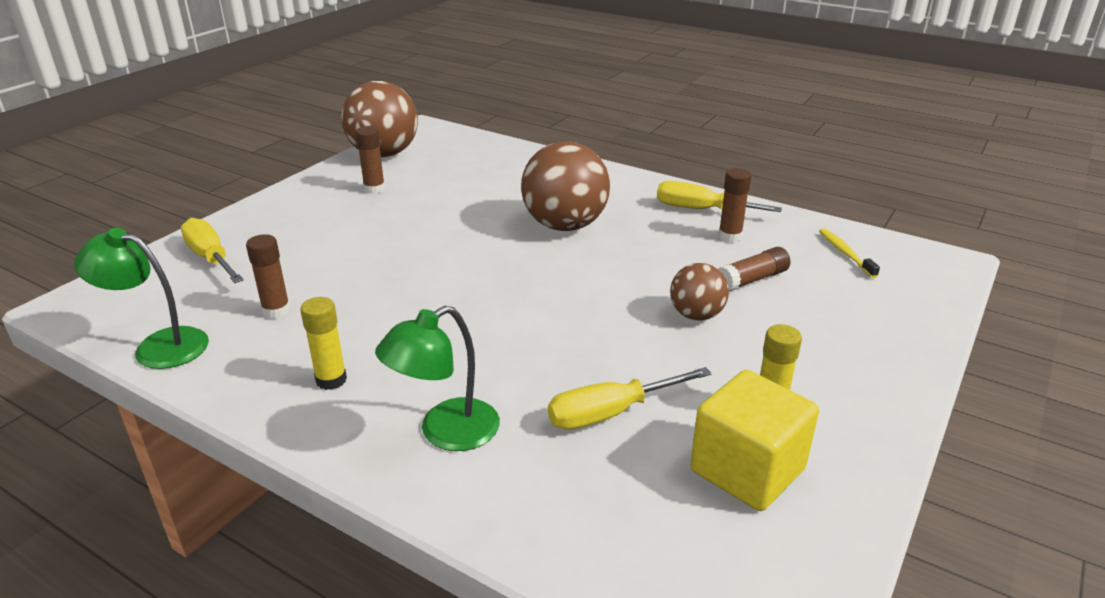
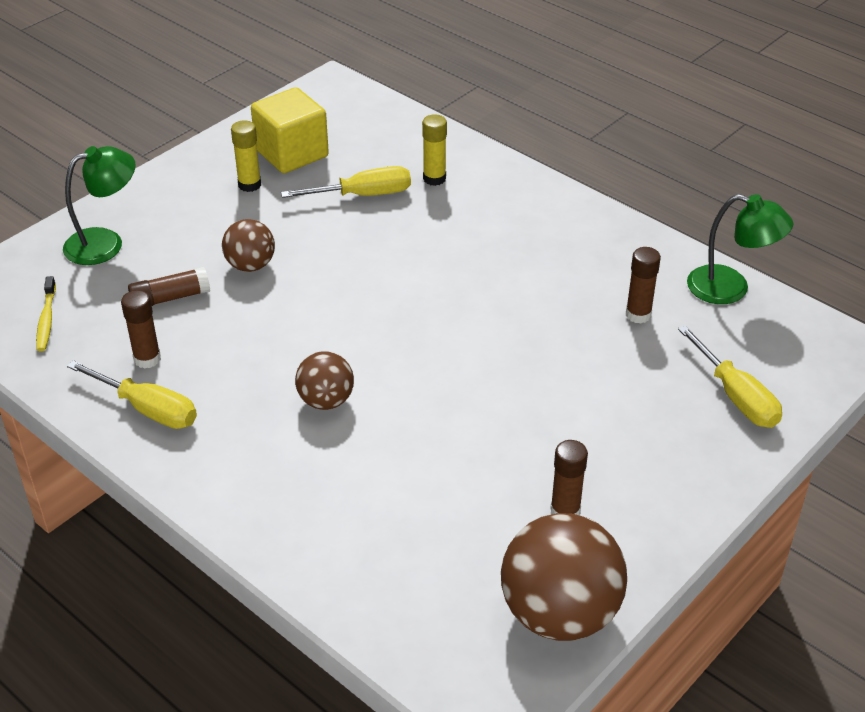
camera: 170 degrees left, 10 degrees up
(331, 380) = (572, 242): yellow glue stick -> yellow glue stick (434, 178)
(445, 432) = (483, 195): green lamp -> green lamp (105, 243)
(565, 225) = (326, 401): brown ball -> brown ball, size x0.55

